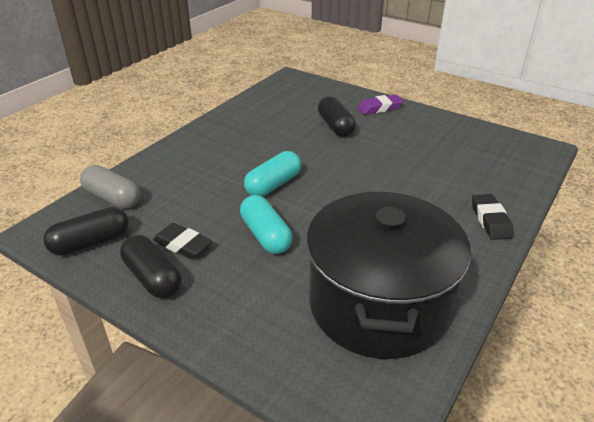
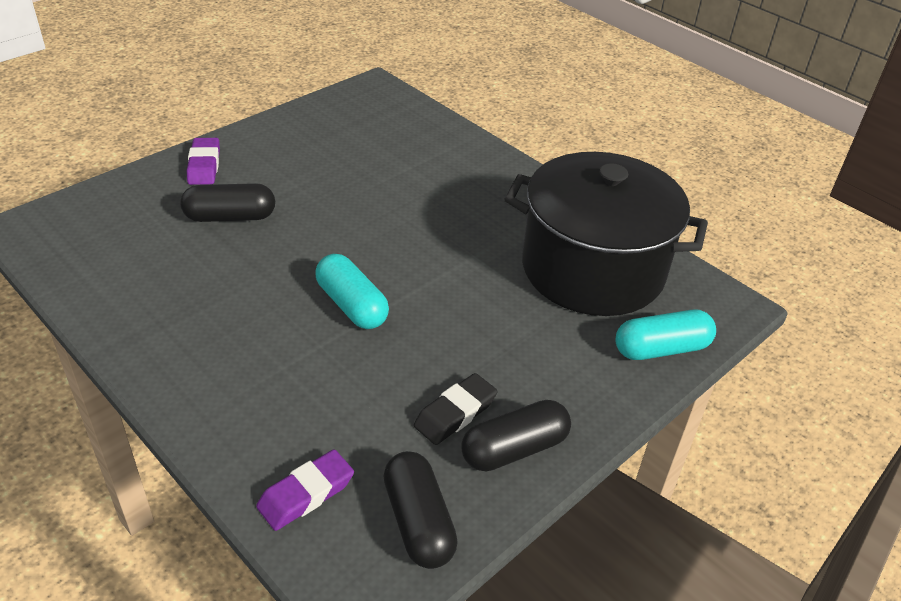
camera: 80 degrees left, 5 degrees up
(112, 198) = (306, 494): grey capsule -> purple eraser
(266, 235) = (460, 330): turquoise capsule -> turquoise capsule (661, 348)
(490, 220) = (486, 162): black eraser -> none

